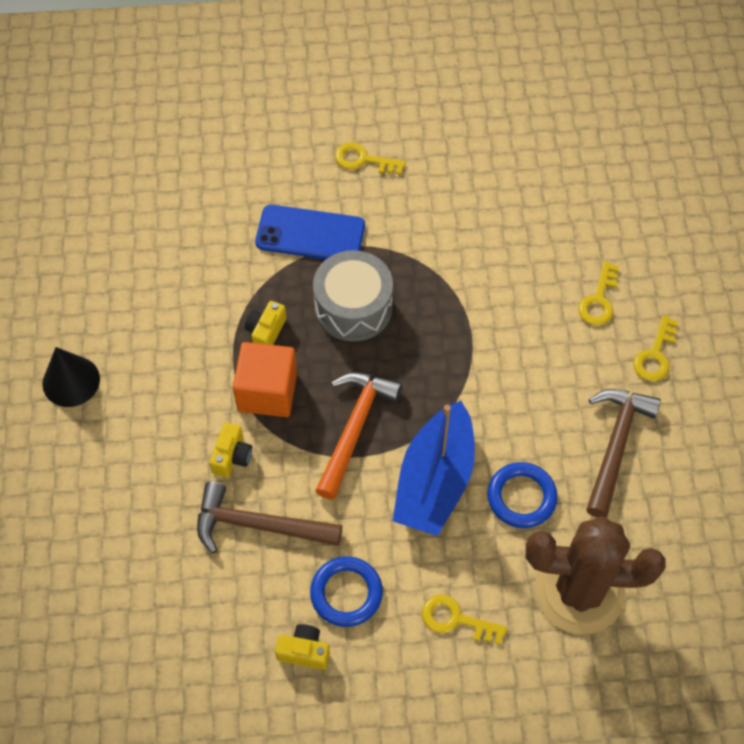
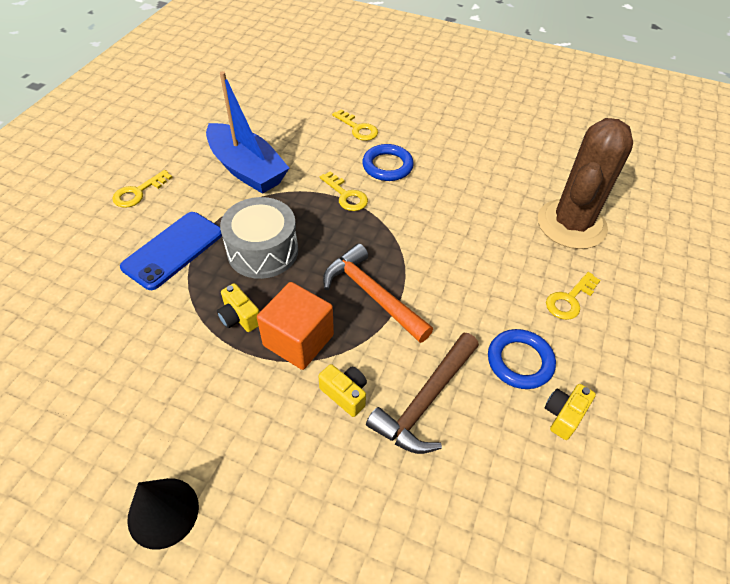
camera: 65 degrees left, 10 degrees down
(435, 481) = (446, 265): blue boat -> blue boat (247, 169)
(521, 497) = (485, 223): blue ring -> blue ring (387, 166)
(615, 446) = (470, 164): brown hammer -> none
(655, 355) = (415, 122): yellow key -> yellow key (346, 195)

